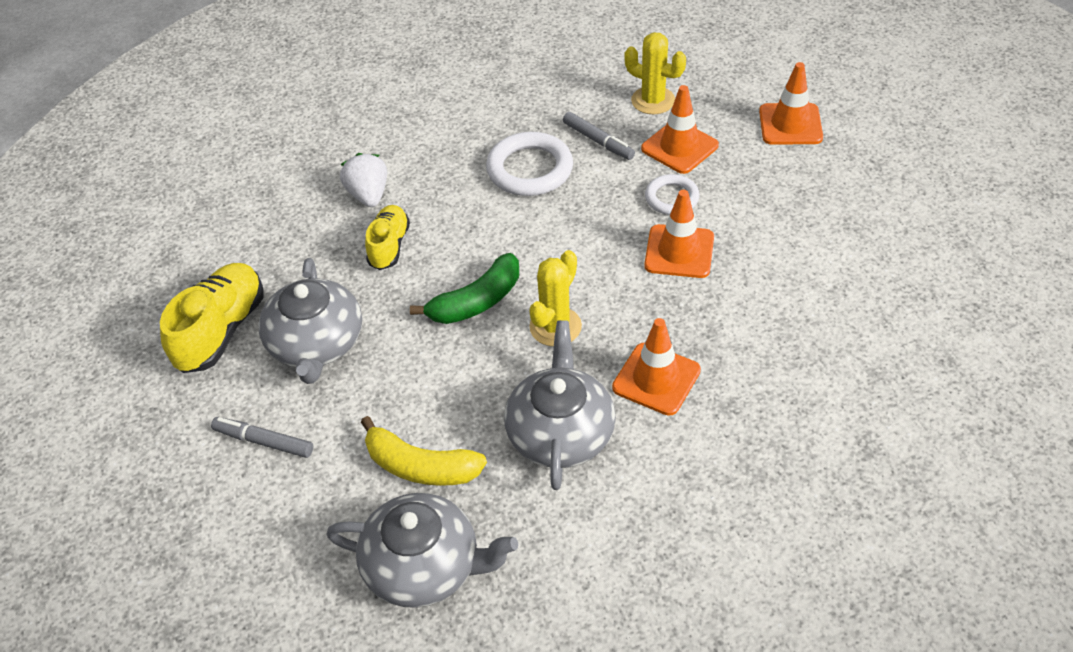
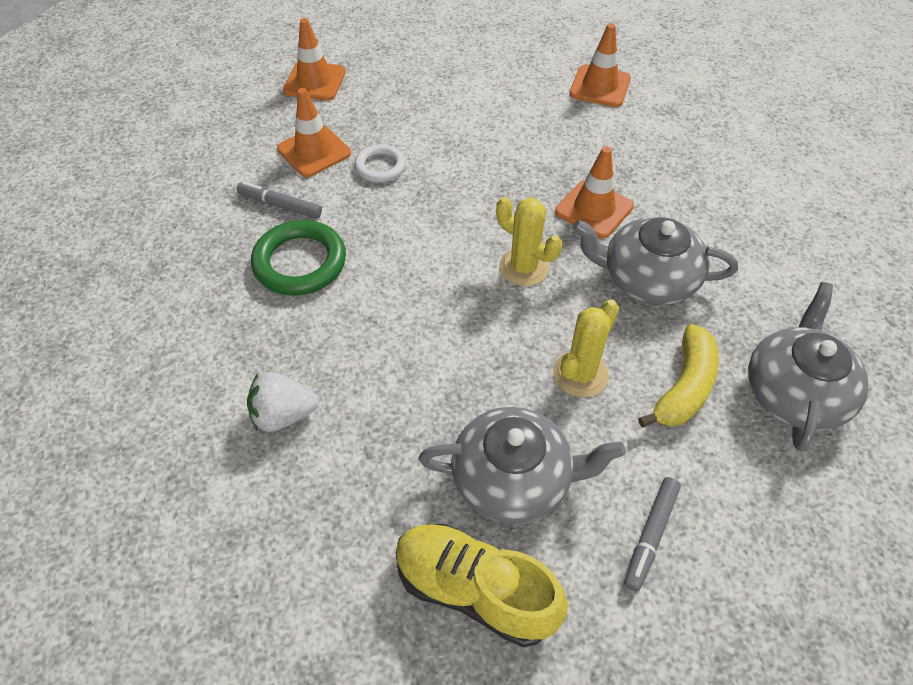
camera: 85 degrees left, 5 degrees up
(389, 246) = (377, 398): yellow shoe -> none
(476, 302) = (479, 325): green banana -> none
(530, 169) = (300, 262): white ring -> green ring
(598, 141) = (280, 205): grey marker -> grey marker turned 120 degrees counterclockwise
(653, 100) = (238, 158): yellow cactus -> yellow cactus (580, 374)
(679, 251) = (449, 173): orange traffic cone -> orange traffic cone (600, 86)

